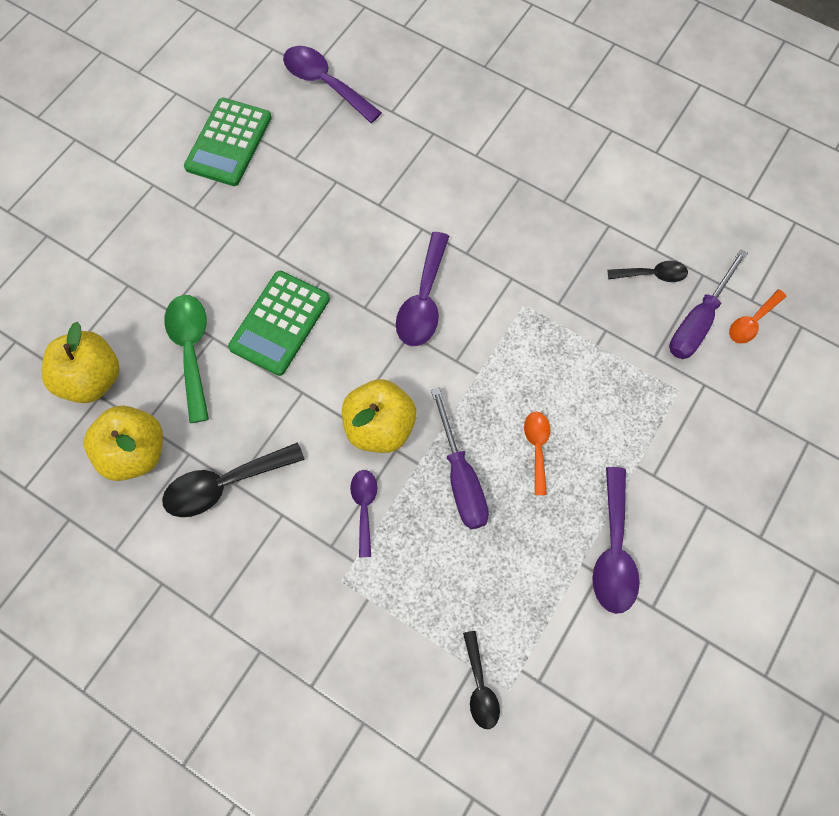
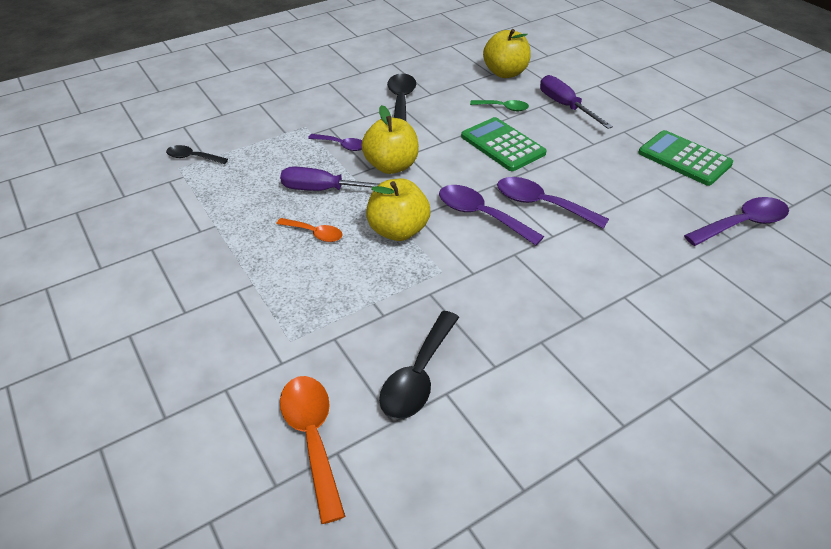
camera: 115 degrees right, 25 degrees down
(135, 452) = (445, 78): yellow apple -> yellow apple (398, 231)
(191, 350) = (503, 108): green spoon -> green spoon, size x0.60
(613, 551) = (206, 244): purple spoon -> purple spoon (541, 204)
(652, 275) = (418, 376): black spoon -> black spoon, size x1.66
(698, 321) = (345, 389): purple screwdriver -> purple screwdriver (565, 106)
(752, 322) = (312, 437): orange spoon -> orange spoon, size x1.66

